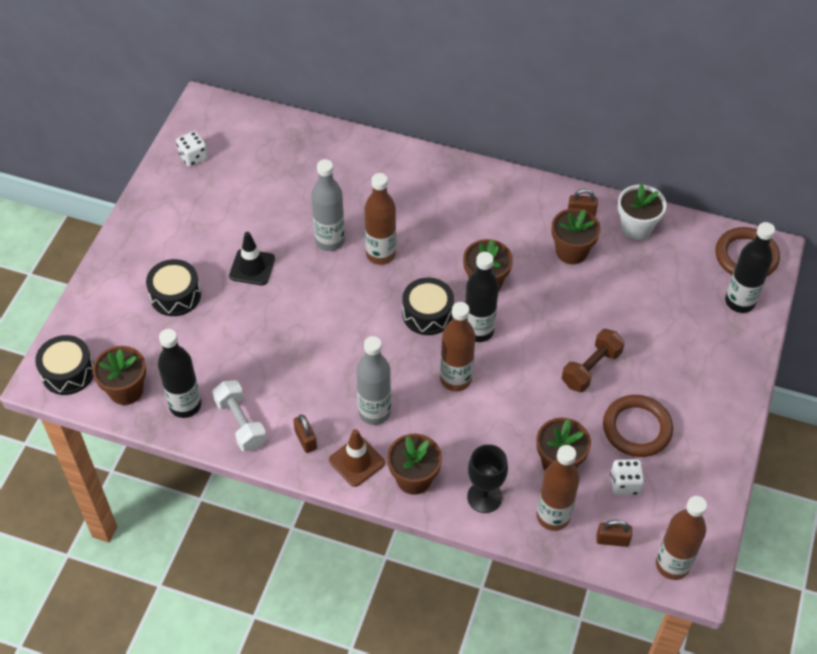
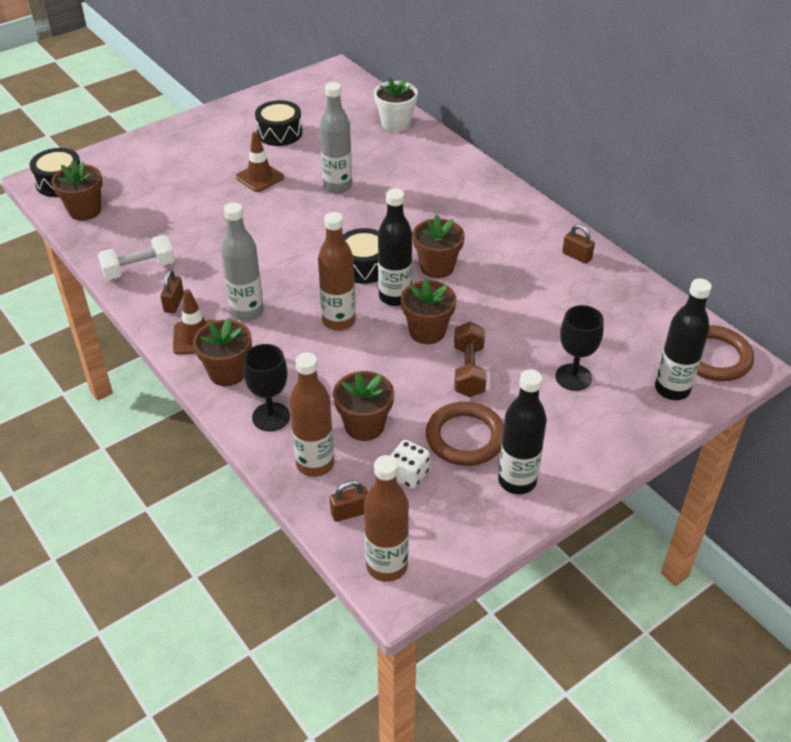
camera: 35 degrees right, 10 degrees down
(175, 295) = (185, 170): black drum -> black drum (279, 133)
(185, 405) = (113, 239): black bottle -> black bottle (517, 481)
(193, 157) = (293, 96): white dice -> none
(240, 423) = (139, 269): white dumbbell -> white dumbbell turned 60 degrees clockwise
(252, 267) = (260, 177): black traffic cone -> brown traffic cone
(380, 254) = (369, 211): brown bottle -> none
(571, 251) = (539, 279): brown flower pot -> brown flower pot (427, 331)
(591, 368) = (468, 371): brown dumbbell -> brown dumbbell turned 75 degrees counterclockwise
(612, 540) = (350, 512): brown padlock -> brown padlock turned 60 degrees counterclockwise
(636, 227) = (620, 288): white flower pot -> white flower pot (395, 123)
(667, 330) = (573, 377): none -> black goblet

